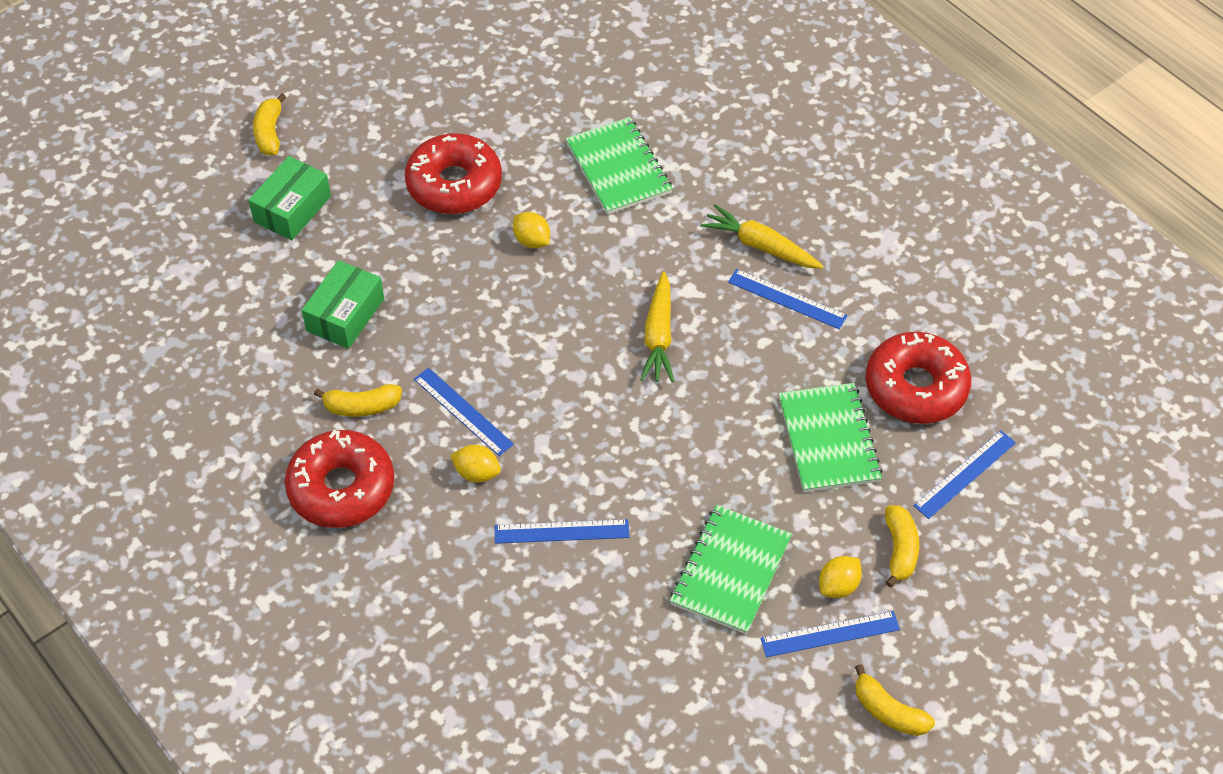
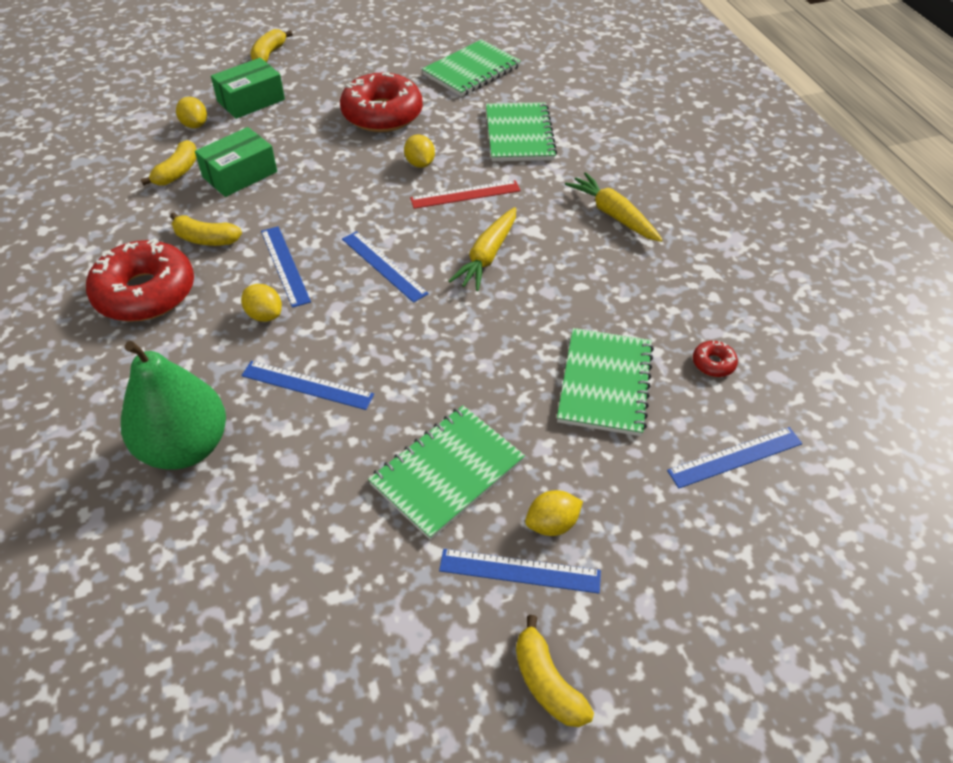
camera: 20 degrees right, 5 degrees down
(250, 263) = (195, 125): none -> yellow lemon
(487, 627) = (185, 446): none -> green pear
(521, 89) = (471, 70): none -> green notebook
(600, 266) = (465, 194): none -> red ruler
(787, 299) = (618, 259): blue ruler -> blue ruler (384, 266)
(900, 549) = (634, 509): yellow banana -> yellow banana (177, 172)
(916, 387) = (713, 363): red donut -> red donut, size x0.41

